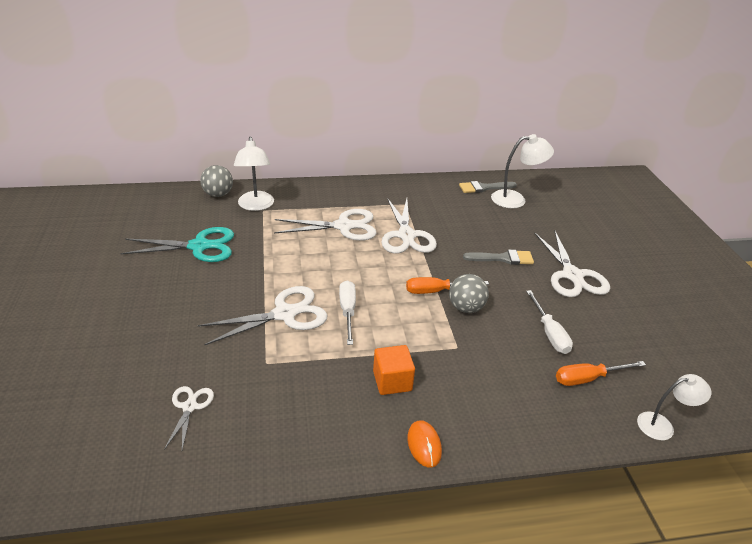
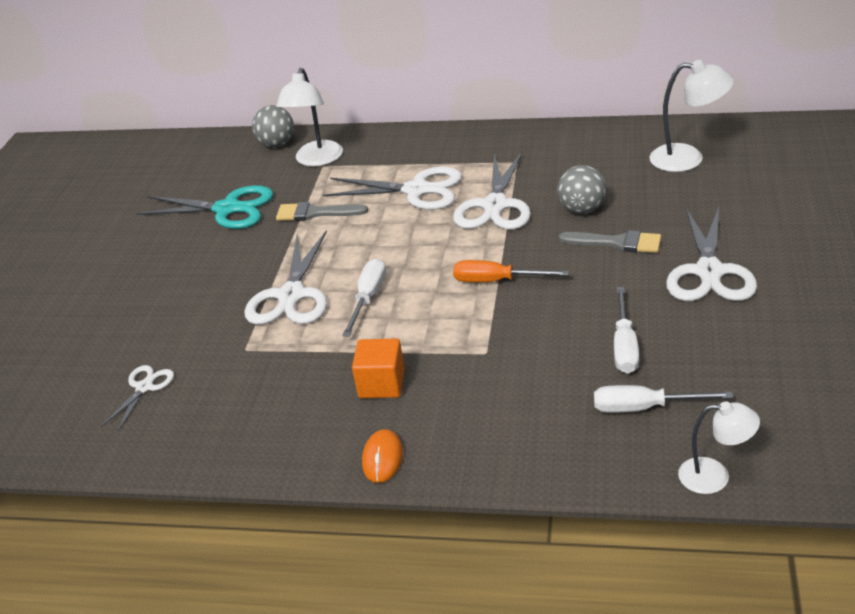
camera: 25 degrees right, 0 degrees up
(285, 314) = (291, 296): white scissors -> white scissors turned 105 degrees clockwise
(466, 308) = (525, 305): grey ball -> grey ball (582, 209)
(484, 188) = (648, 140): grey brush -> grey brush (315, 213)
(588, 378) = (644, 408): orange screwdriver -> white screwdriver

